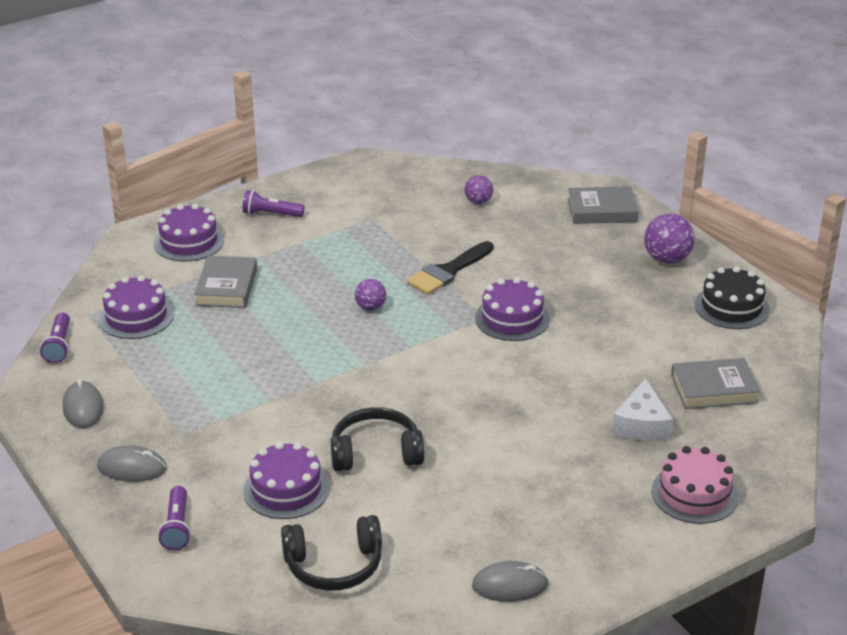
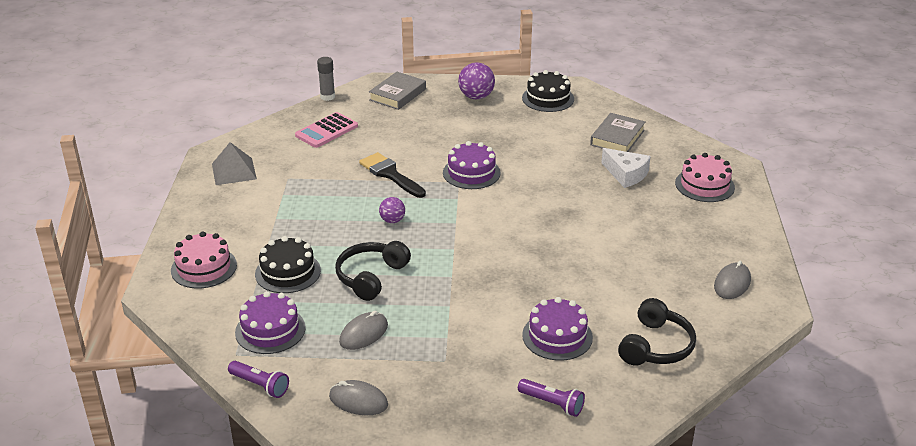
camera: 55 degrees left, 0 degrees up
(132, 468) = (461, 401): grey mouse -> grey mouse (363, 333)
(189, 242) = (204, 267): purple cake -> pink cake
(226, 287) = (288, 272): grey book -> black cake
(271, 214) = (221, 217): purple flashlight -> none
(348, 186) = (234, 171): none -> grey pyramid
(376, 452) = (555, 282): black headphones -> black headphones (371, 277)
(448, 271) = (390, 174): black brush -> black brush turned 150 degrees clockwise
(478, 202) = (326, 131): purple ball -> pink calculator
(540, 174) = (327, 97): none -> grey glue stick

